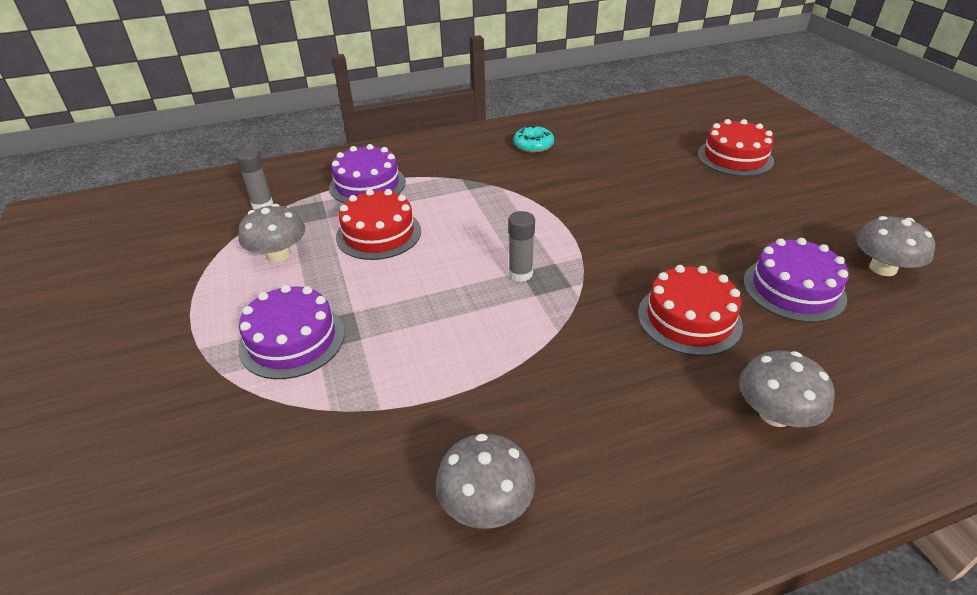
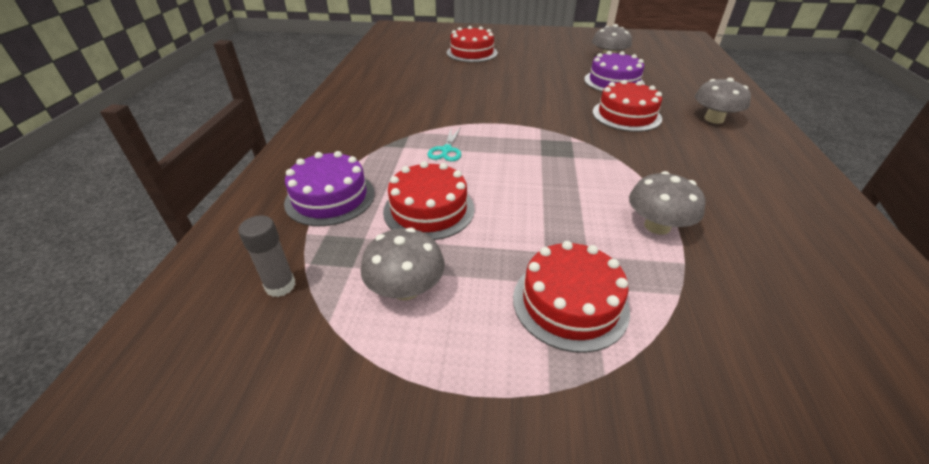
camera: 65 degrees left, 0 degrees up
(292, 340) = (570, 303): purple cake -> red cake
(481, 212) = (446, 150): none -> turquoise scissors
(486, 503) = (787, 233): grey mushroom -> grey mushroom (657, 226)
(520, 274) = (544, 155): grey glue stick -> none
(533, 145) = (371, 103): turquoise donut -> none

